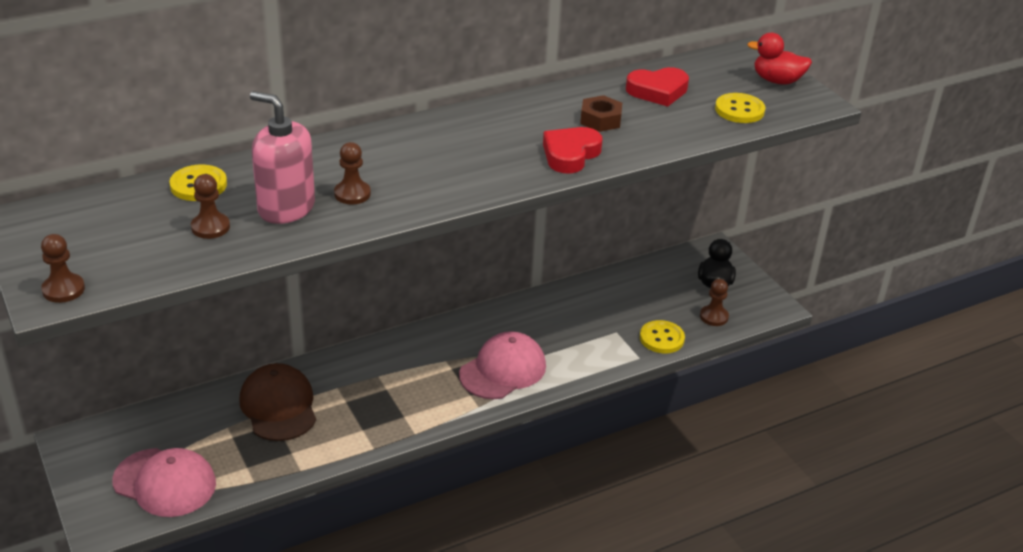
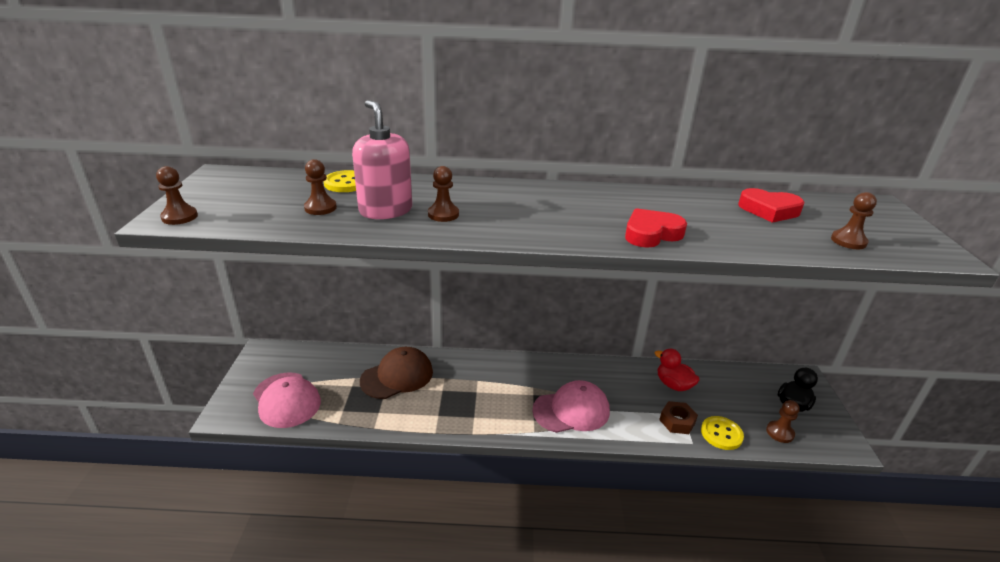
camera: 30 degrees right, 5 degrees down
(278, 406) = (397, 376): brown cap -> brown cap turned 45 degrees clockwise
(600, 120) = (699, 217): brown nut -> brown nut (677, 421)
(739, 110) = (848, 241): yellow button -> brown pawn
(777, 81) = (902, 229): red duck -> red duck (673, 385)

